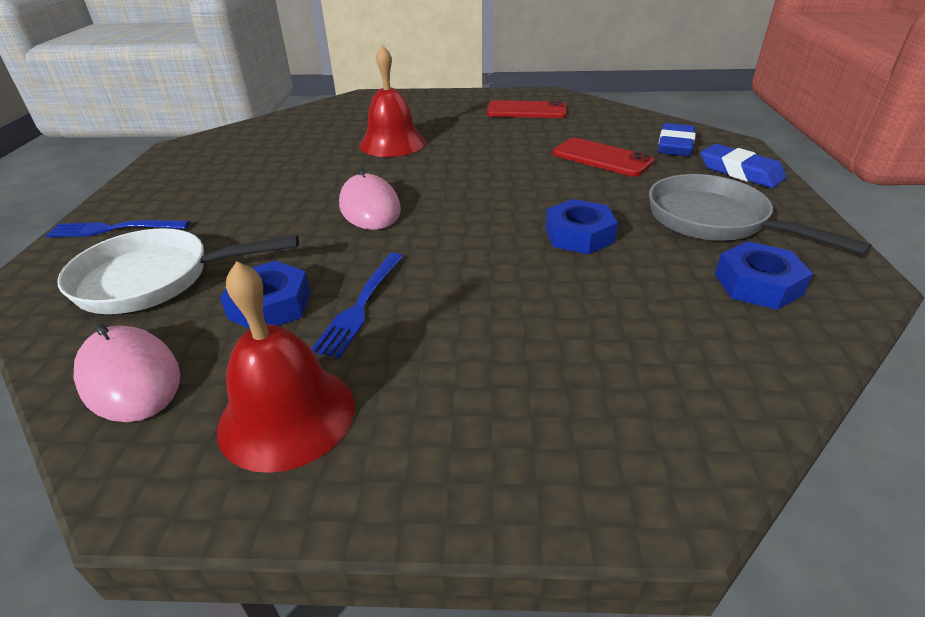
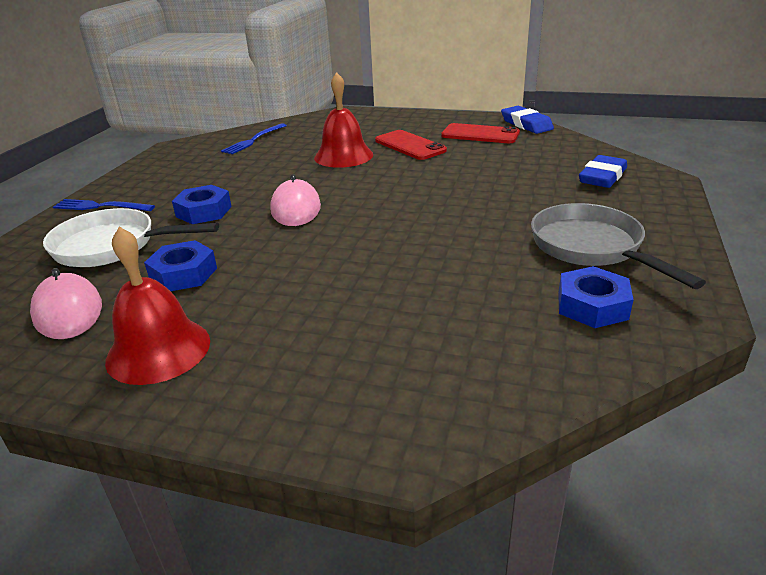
camera: 15 degrees right, 5 degrees down
(361, 305) = (249, 282): blue fork -> blue fork (253, 140)
(579, 235) = (457, 247): blue nut -> blue nut (204, 211)
(602, 158) = (523, 183): red phone -> red phone (410, 145)
(740, 172) = (650, 206): blue eraser -> blue eraser (526, 124)

